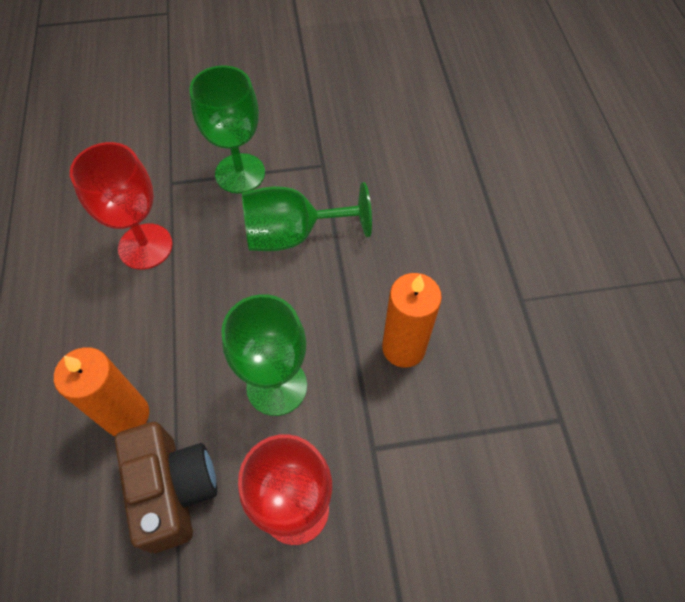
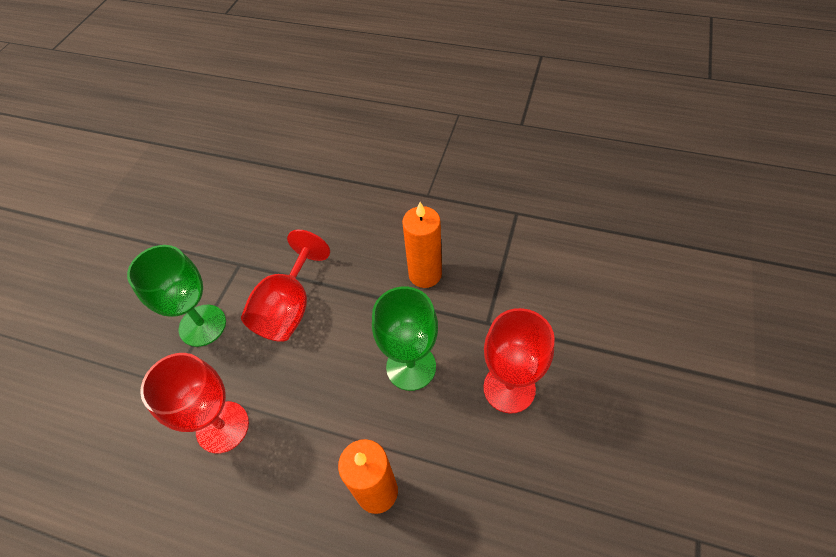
camera: 60 degrees left, 5 degrees down
(173, 489) = (458, 472): brown camera -> none
(292, 235) = (289, 308): green goblet -> red goblet

